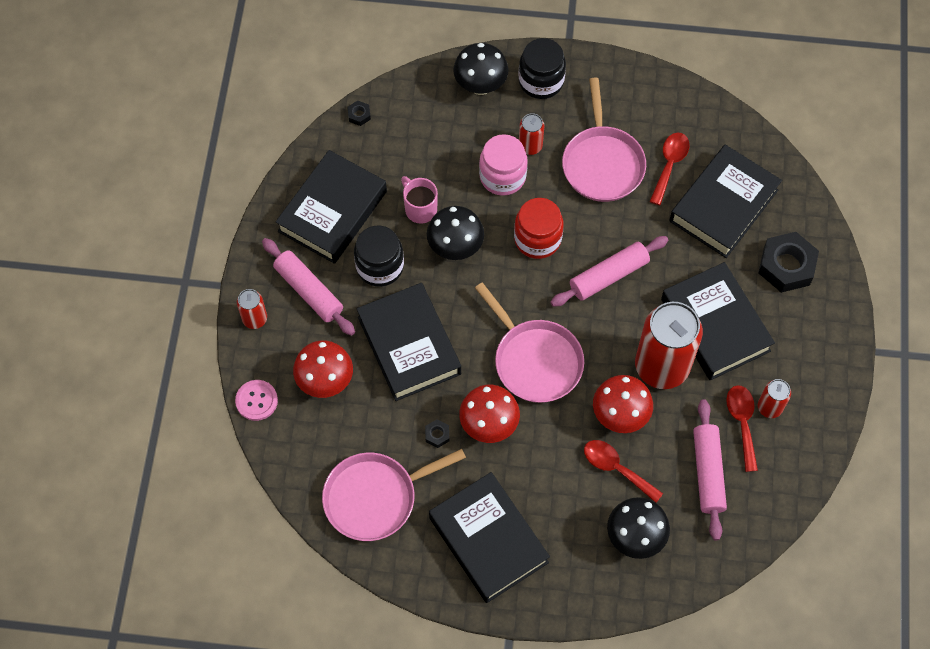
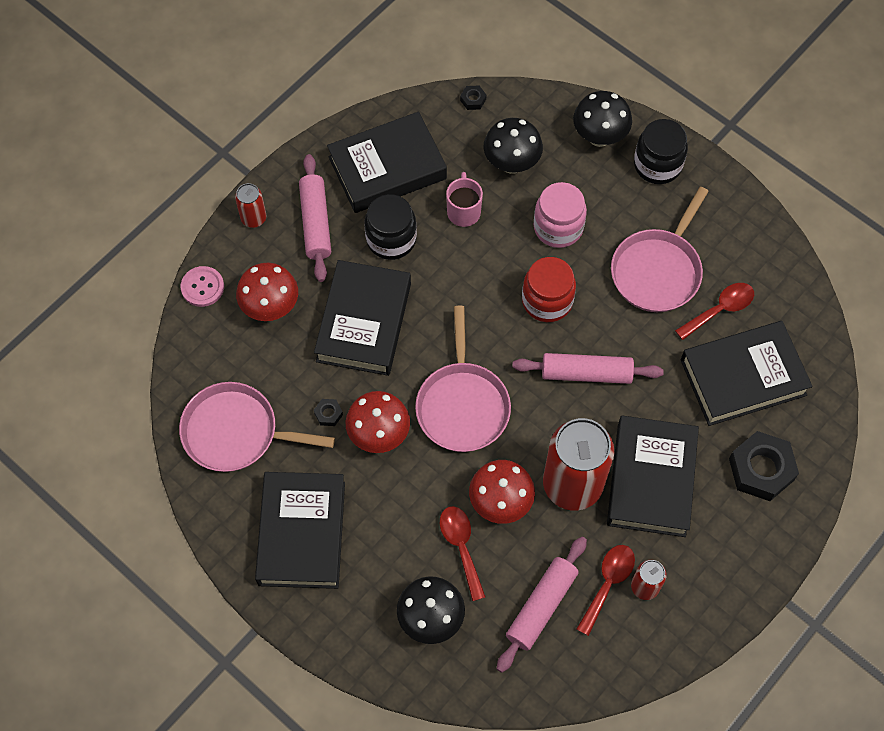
camera: 35 degrees right, 0 degrees up
(455, 248) = (468, 264): black mushroom -> black mushroom (511, 163)
(530, 146) = (603, 216): red can -> none

